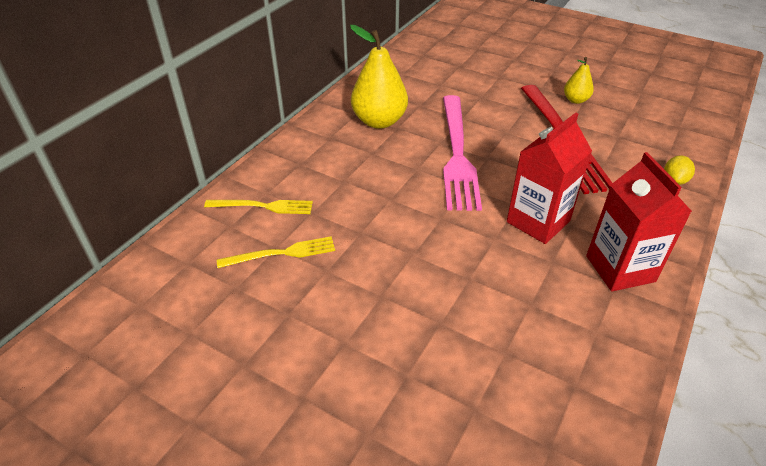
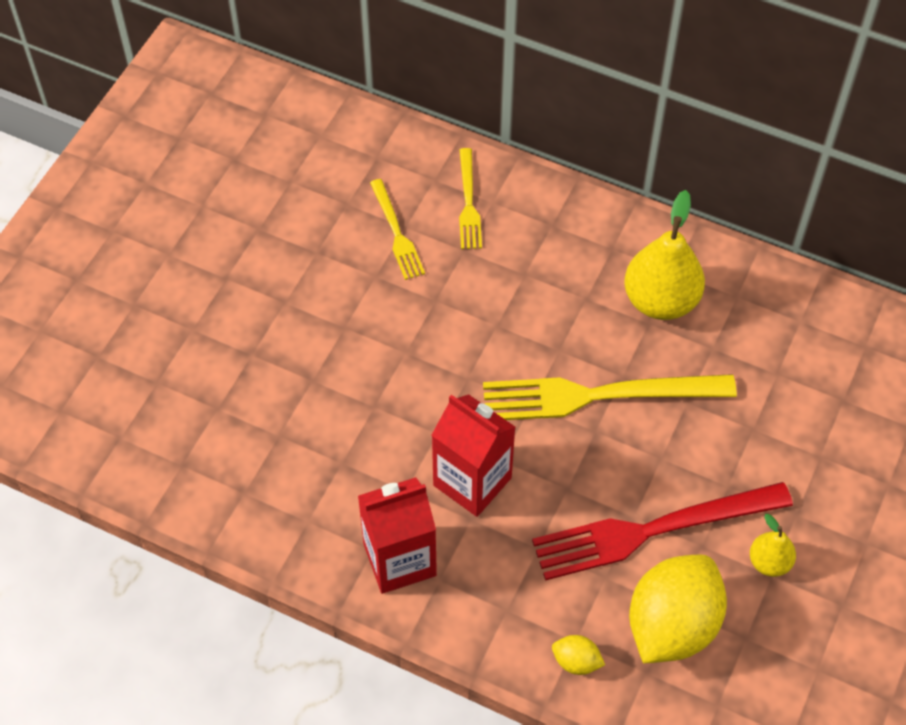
camera: 85 degrees right, 15 degrees up
(457, 153) = (599, 395): pink fork -> yellow fork
(631, 139) = (672, 625): none -> yellow lemon

